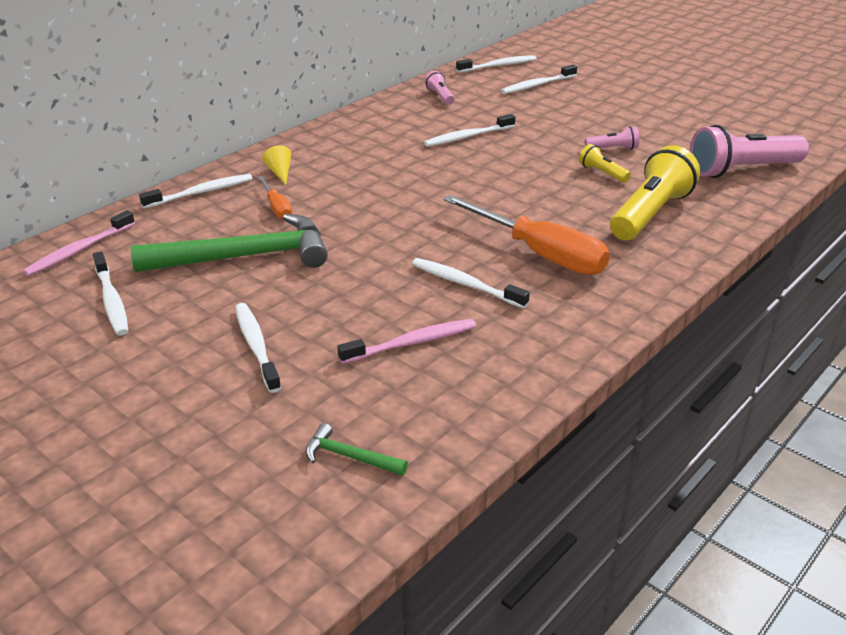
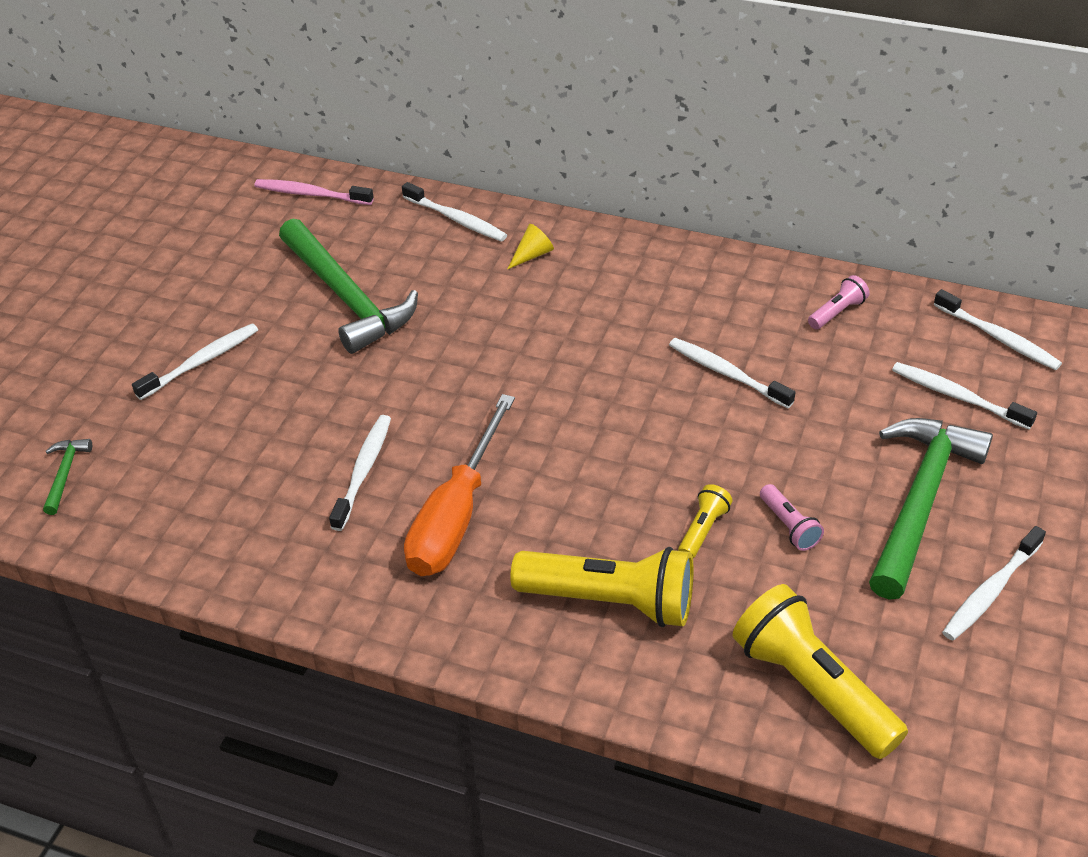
camera: 70 degrees right, 10 degrees up
(111, 300) = (239, 249): white toothbrush -> white toothbrush (990, 591)
(276, 207) = (454, 281): orange screwdriver -> none
(411, 343) = (241, 462): pink toothbrush -> none
(612, 112) = (920, 501): none -> green hammer
(742, 170) = (812, 688): pink flashlight -> yellow flashlight

